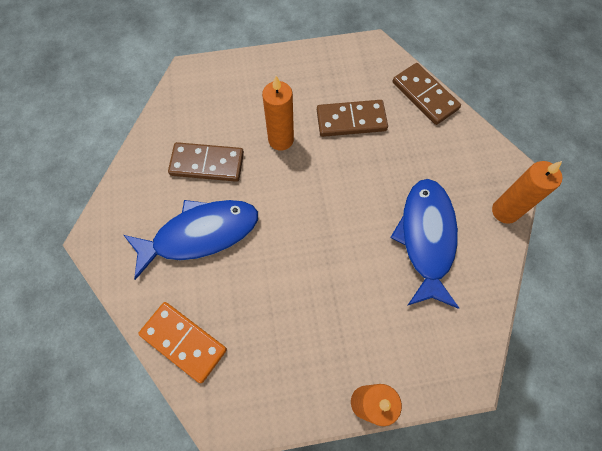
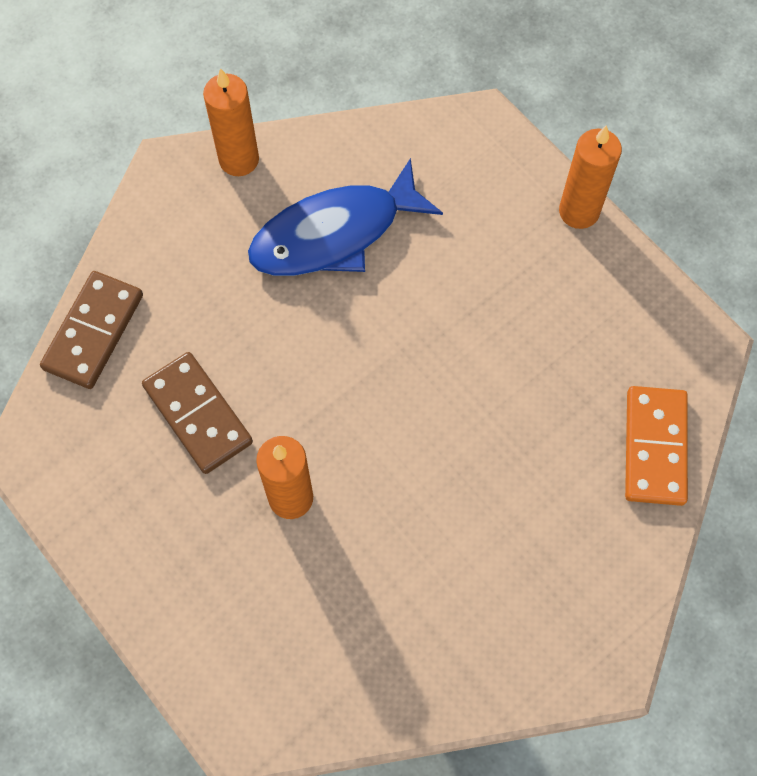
camera: 120 degrees left, 0 degrees up
(200, 234) = (508, 519): blue fish -> none
(207, 163) = (395, 582): brown domino -> none

